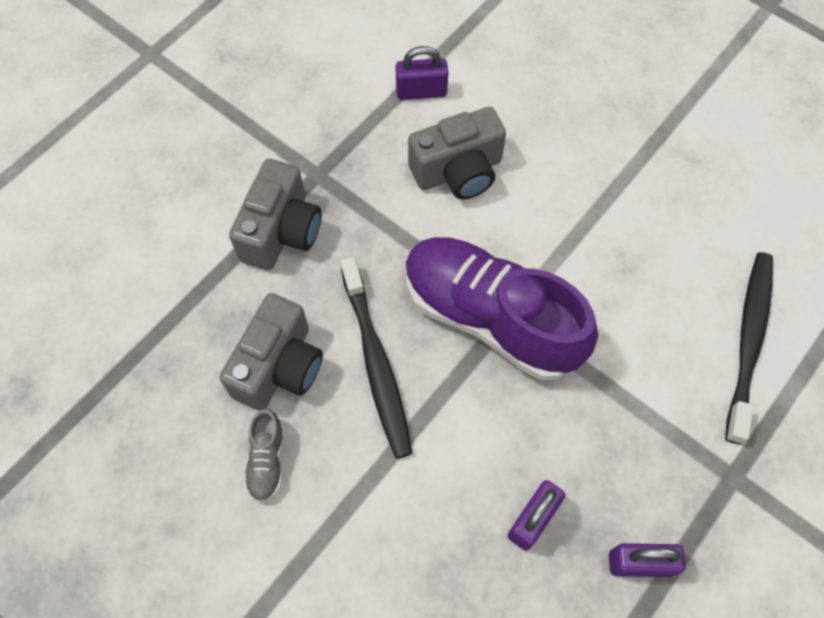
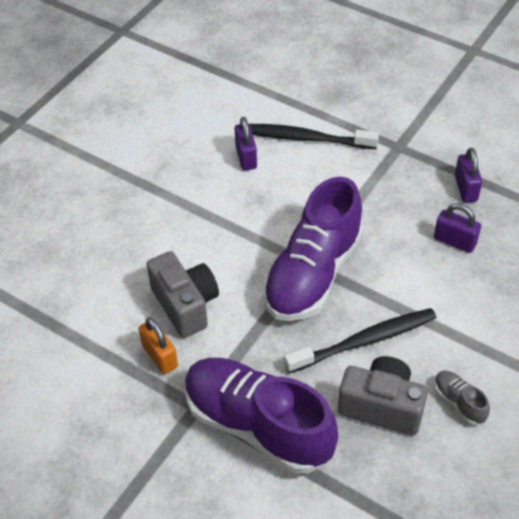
camera: 95 degrees left, 15 degrees down
(267, 460) = (459, 402): grey shoe -> grey shoe turned 120 degrees counterclockwise
(281, 231) = (258, 425): grey camera -> purple shoe
(389, 143) = (160, 356): none -> orange padlock
(421, 91) = (104, 338): purple padlock -> purple padlock (246, 157)

